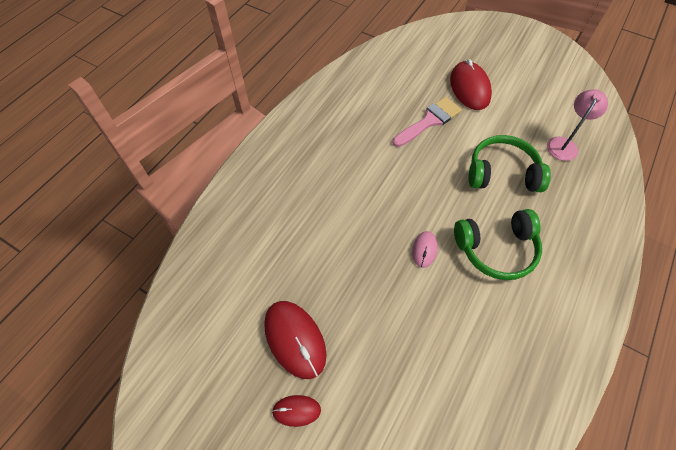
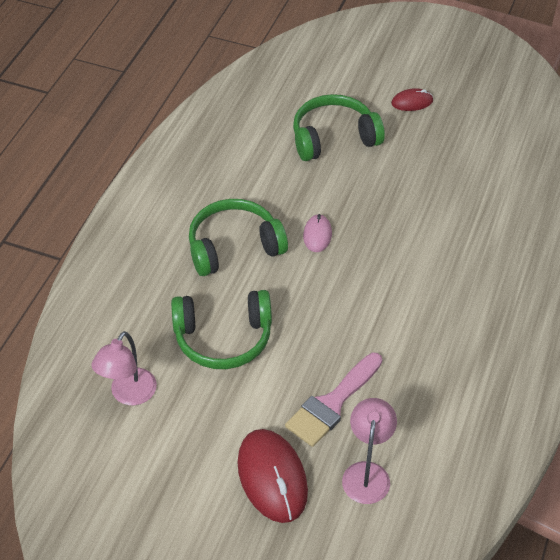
camera: 170 degrees right, 10 degrees down
(295, 339) = (432, 145): red mouse -> none
(393, 368) = (333, 138): none -> green headphones
(414, 83) = (367, 473): none -> pink lamp

